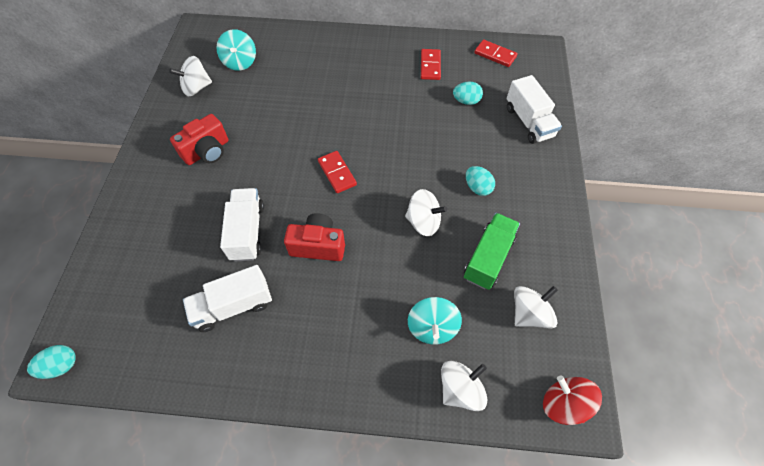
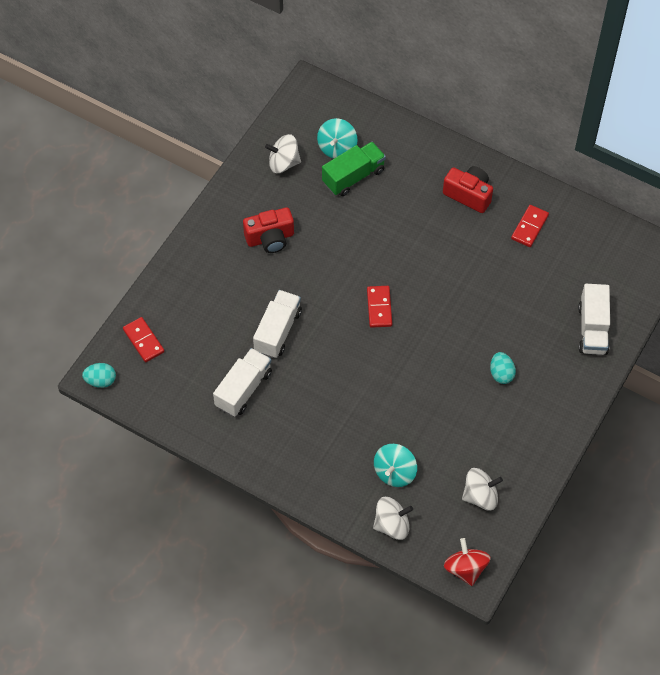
camera: 25 degrees right, 0 degrees up
(233, 306) = (243, 389): white truck -> white truck turned 120 degrees clockwise
(318, 245) = (332, 368): red camera -> red camera (468, 195)
(423, 222) = (434, 385): white spinning top -> none
(466, 101) = (543, 282): turquoise egg -> none
(488, 258) = (473, 439): green truck -> green truck (353, 176)
(495, 55) = (606, 240): red domino -> red domino (143, 341)

